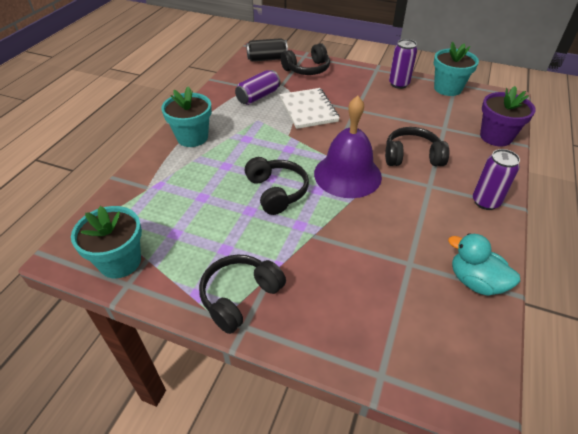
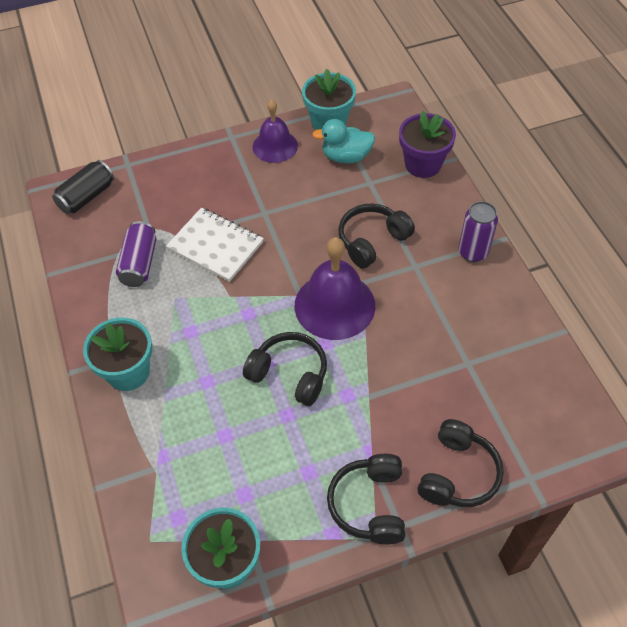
camera: 40 degrees left, 10 degrees up
(307, 69) = (153, 184): black headphones -> black headphones (457, 473)
(399, 84) = (275, 146): purple can -> purple bell
(475, 282) = (526, 342): turquoise duck -> turquoise duck (346, 157)

